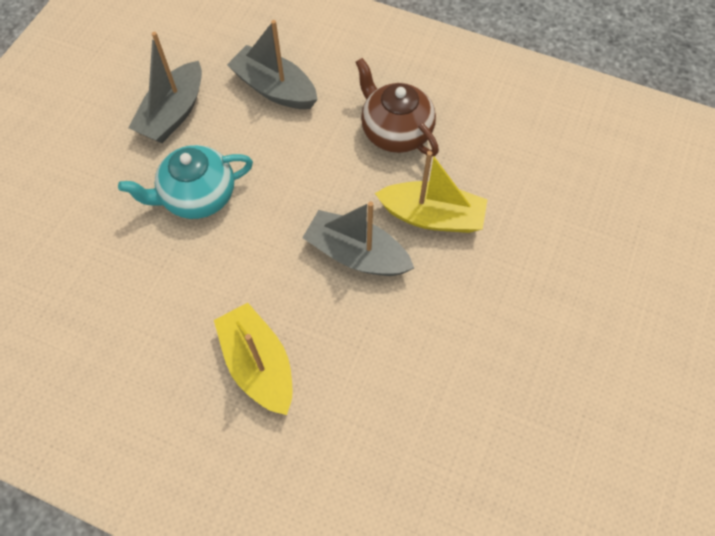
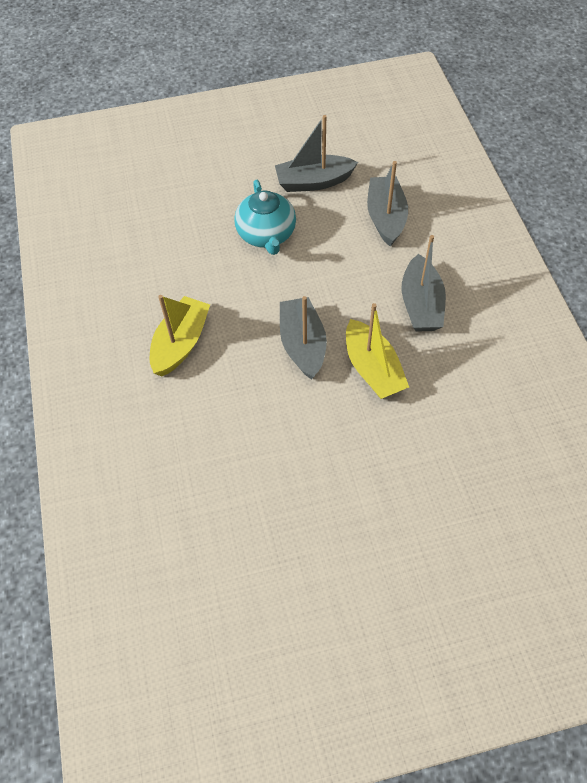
camera: 55 degrees right, 5 degrees down
(197, 196) = (266, 235): turquoise teapot -> turquoise teapot turned 135 degrees counterclockwise
(395, 131) = (421, 304): brown teapot -> grey boat

